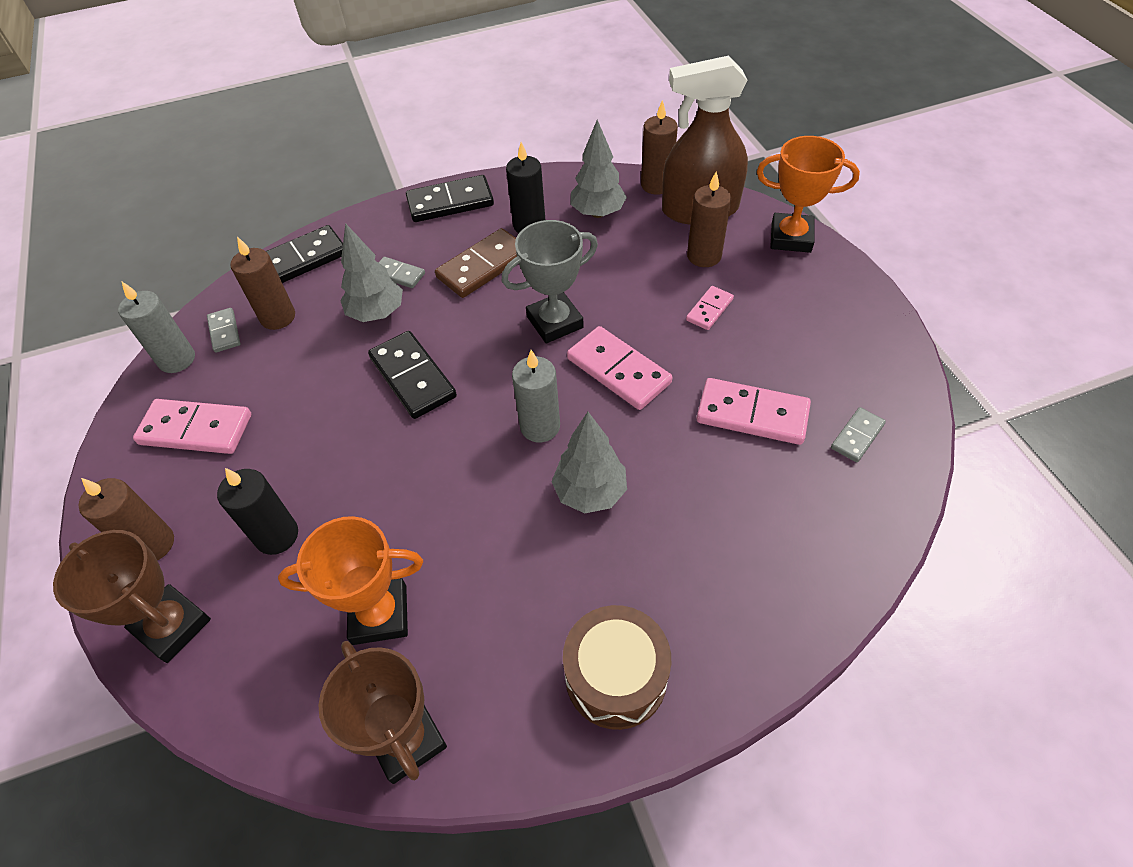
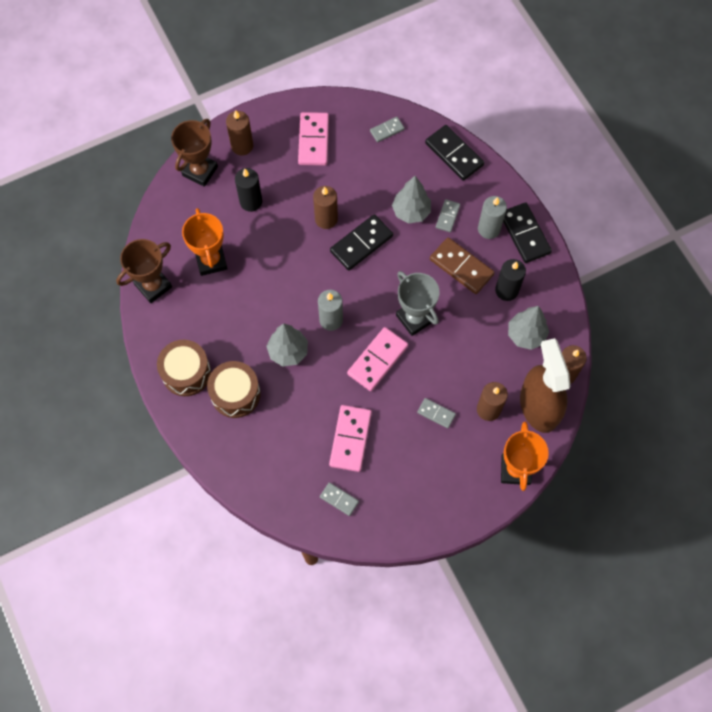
camera: 80 degrees right, 15 degrees up
(177, 359) = (362, 112): grey candle -> grey candle (489, 229)
(278, 317) = (402, 156): brown candle -> brown candle (326, 219)
(666, 584) = (235, 394): none -> brown drum
(709, 309) = (436, 413): pink domino -> grey domino

